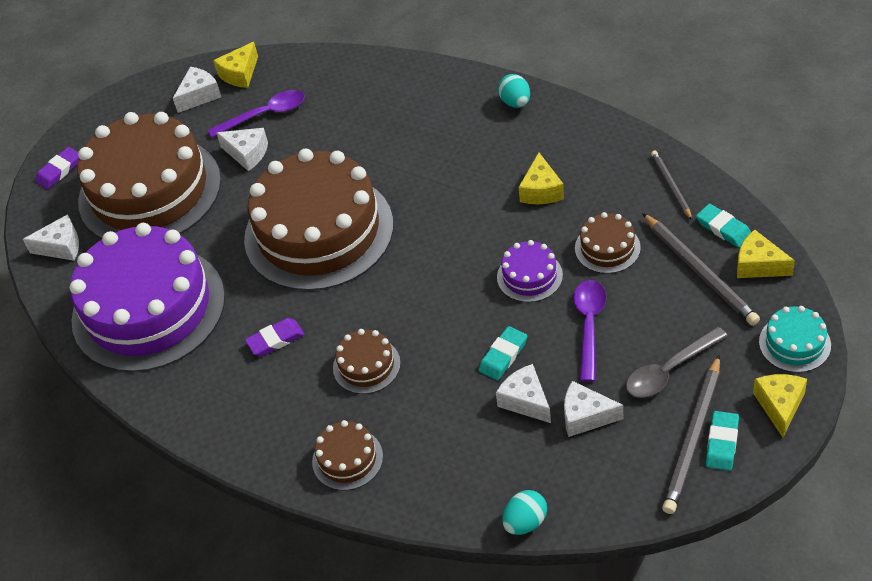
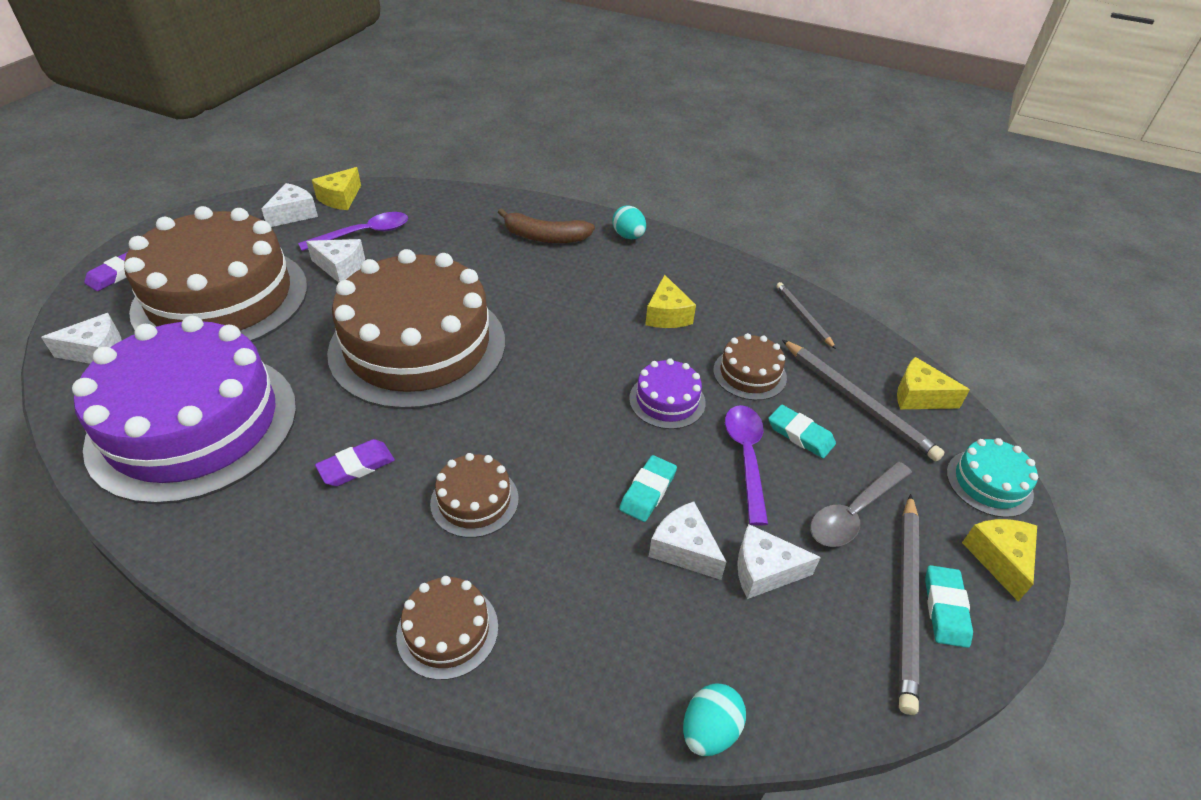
camera: 15 degrees left, 5 degrees down
(434, 108) = (545, 237): none -> brown banana
(723, 228) = (870, 358): turquoise eraser -> turquoise eraser (800, 434)

